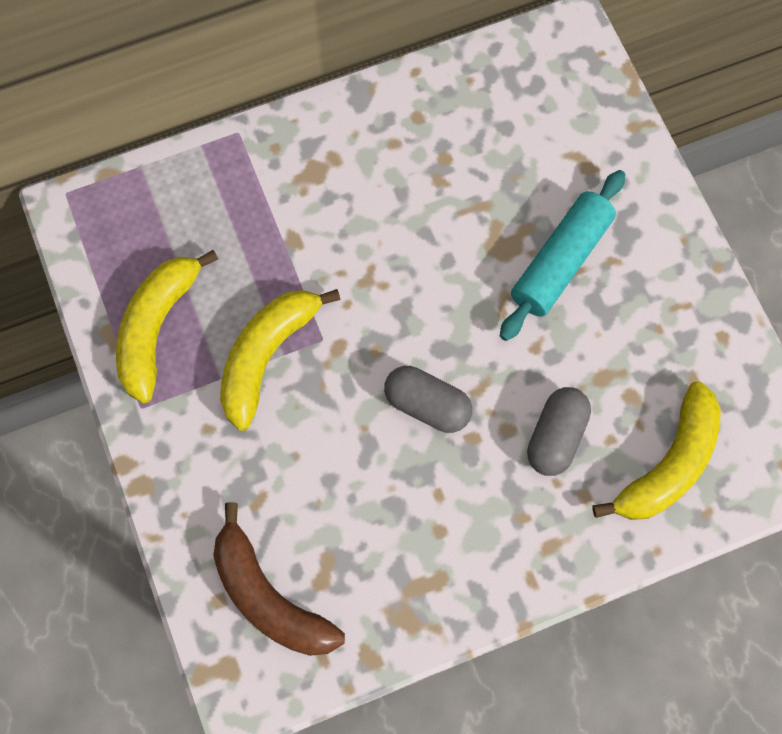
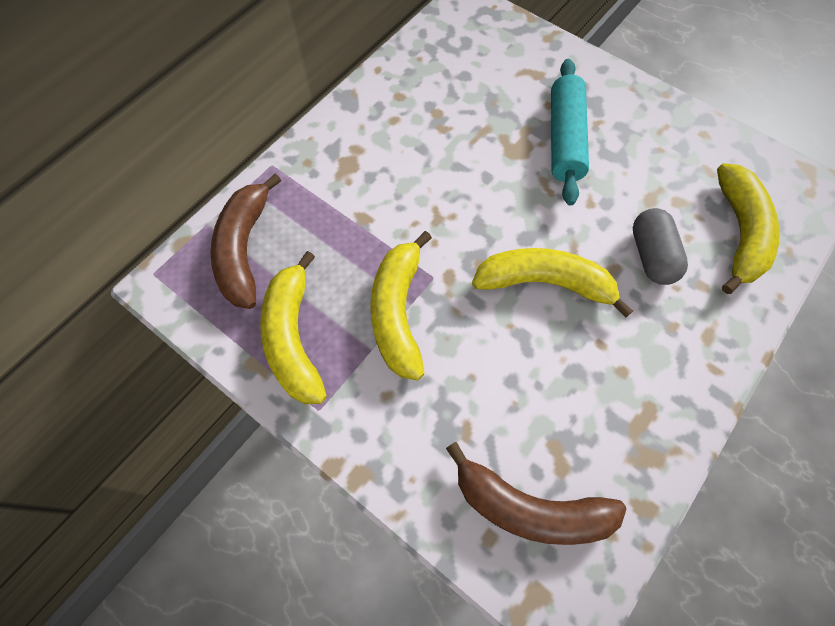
camera: 30 degrees left, 5 degrees down
(162, 212) = (245, 249): none -> brown banana
(427, 405) = (545, 283): grey capsule -> yellow banana

